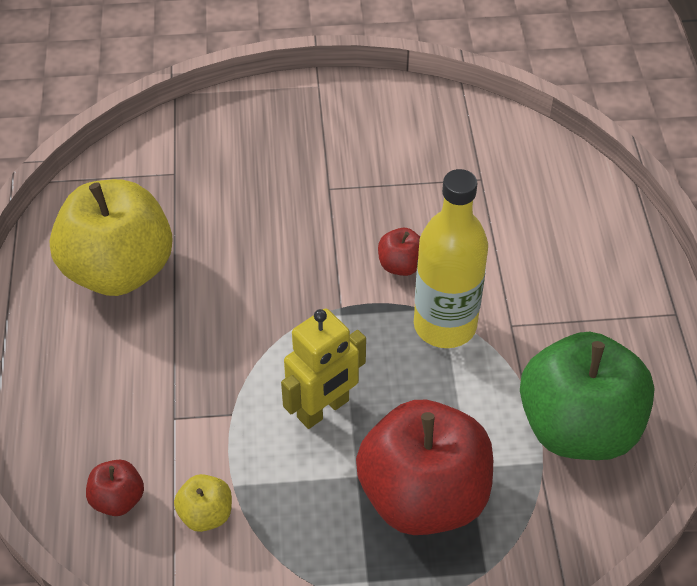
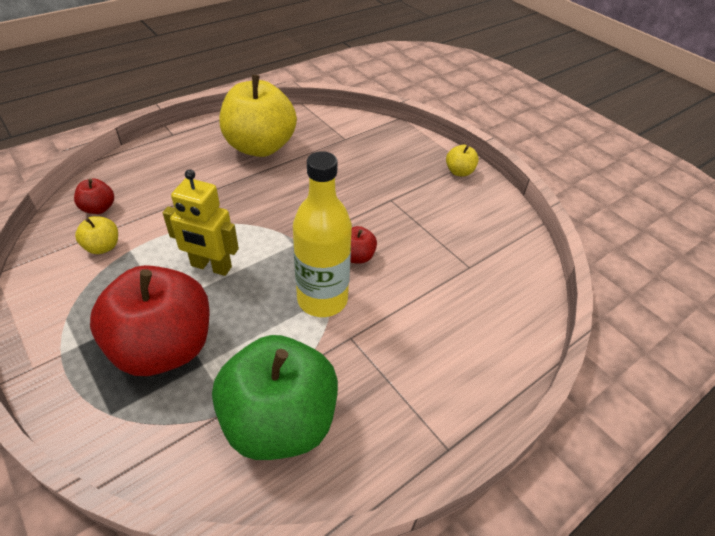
camera: 55 degrees right, 5 degrees down
(328, 100) = (459, 172): none -> yellow apple

